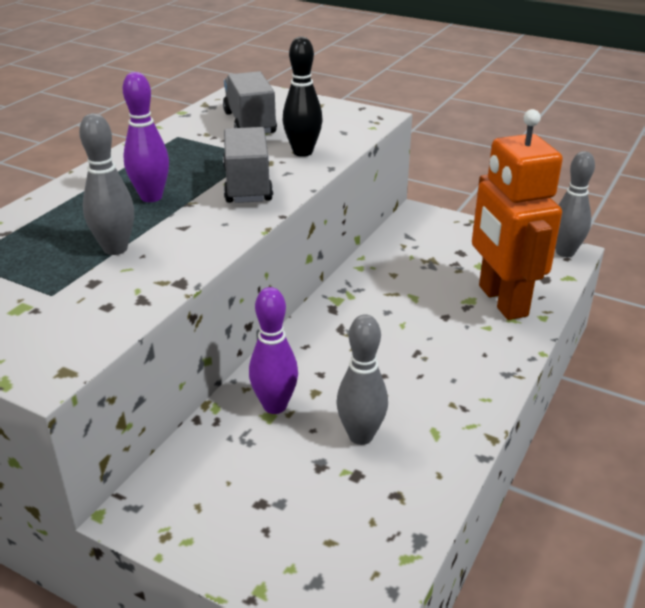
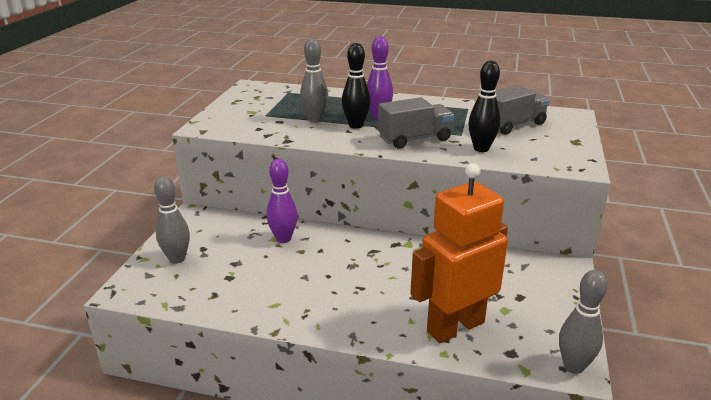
camera: 75 degrees right, 5 degrees down
(169, 218) = (356, 125): none -> black bowling pin
(361, 436) = (264, 274): grey bowling pin -> grey bowling pin (177, 259)

